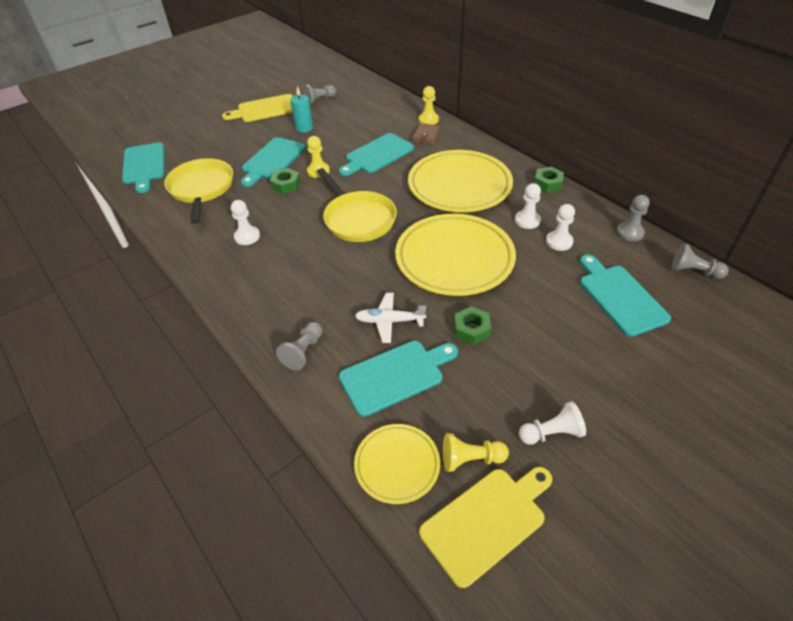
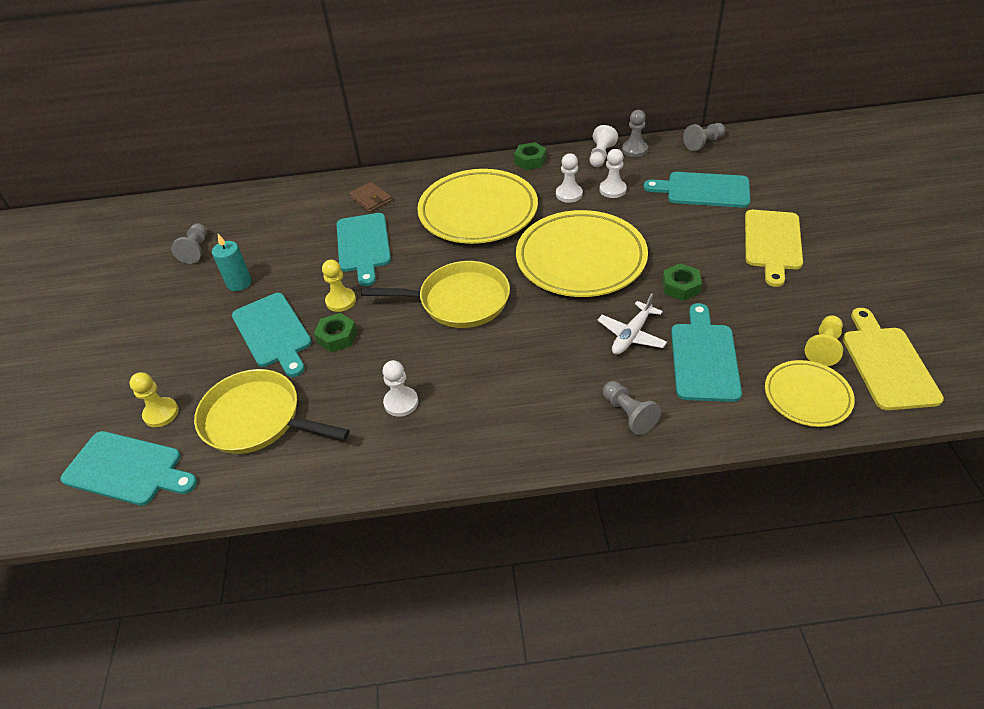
camera: 55 degrees left, 0 degrees up
(265, 109) = (150, 303): yellow cutting board -> yellow cutting board (772, 243)
(428, 120) = (344, 186): yellow pawn -> yellow pawn (161, 413)
(551, 433) = (821, 291): white pawn -> white pawn (601, 156)

